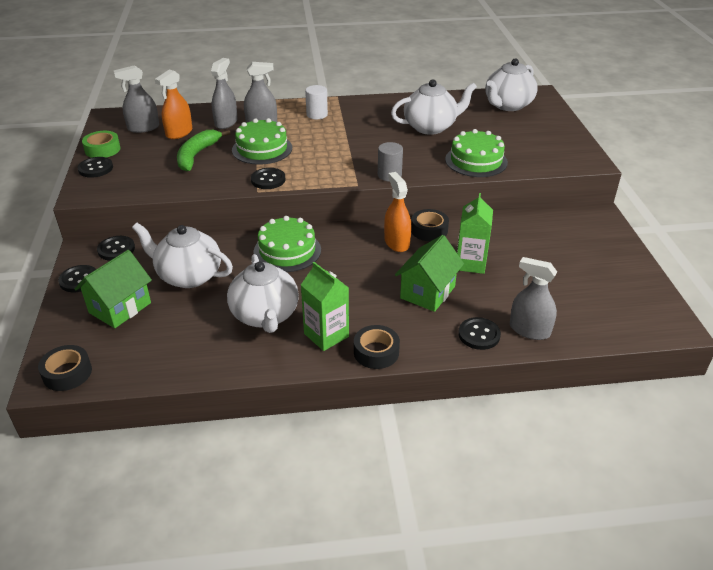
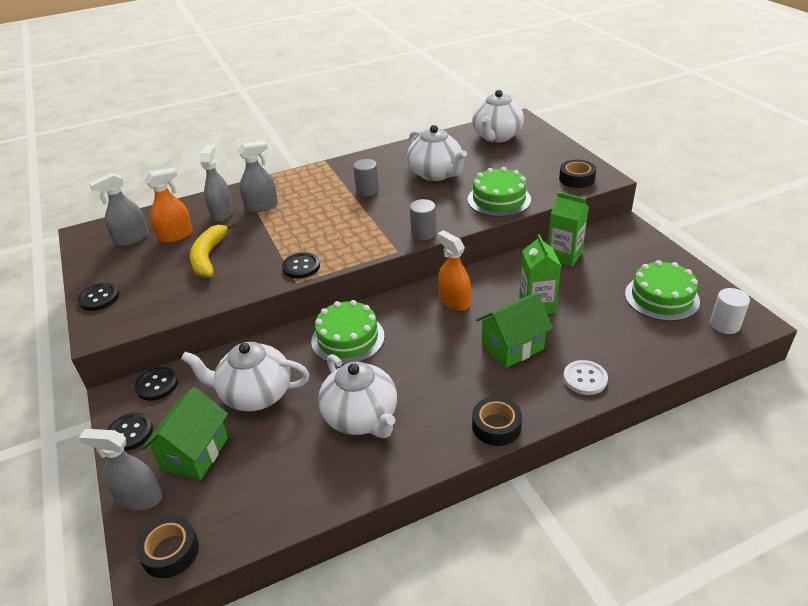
camera: 15 degrees left, 0 degrees up
(102, 149) = (96, 274): green tape -> none
(179, 133) = (175, 235): orange spray bottle -> orange spray bottle turned 135 degrees counterclockwise
(197, 155) = (209, 256): green banana -> yellow banana
(262, 149) = (276, 234): green cake -> green cake (661, 297)
(317, 115) = (314, 184): white cylinder -> white cylinder (724, 325)
(326, 335) = (436, 422): green carton -> green carton (564, 255)
(360, 129) = (367, 190): none -> grey cylinder
(427, 292) = (512, 347): green house -> green house turned 45 degrees clockwise
(429, 230) = (479, 280): black tape -> black tape (576, 179)
(431, 127) = (436, 174): white teapot -> white teapot turned 90 degrees clockwise
(479, 335) = (585, 379): black button -> white button
(529, 330) = (628, 360): grey spray bottle -> grey spray bottle (139, 498)

